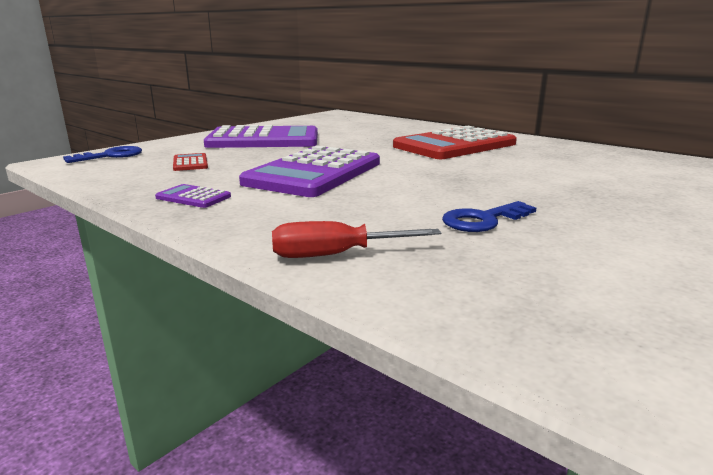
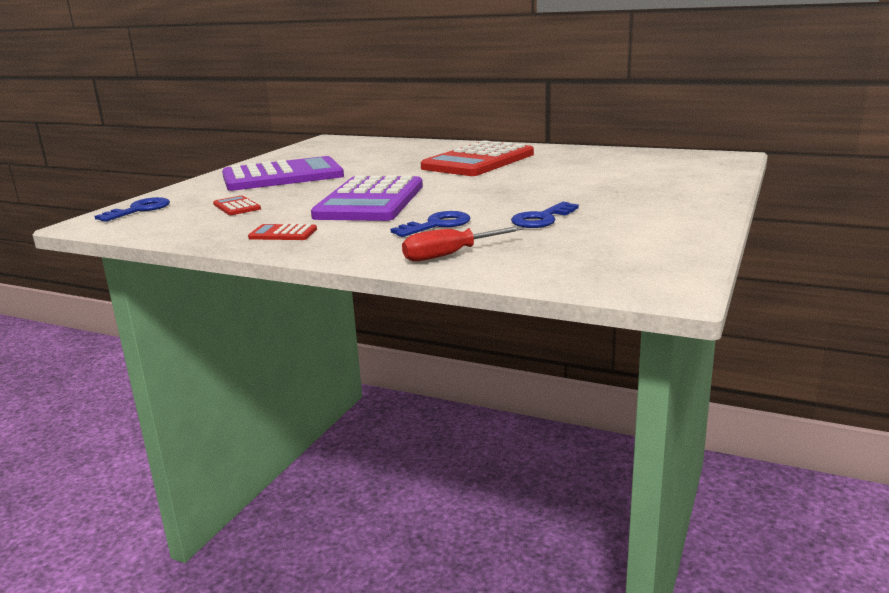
camera: 15 degrees left, 0 degrees up
(193, 197) = (283, 234): purple calculator -> red calculator
(356, 210) = (437, 225): none -> blue key

